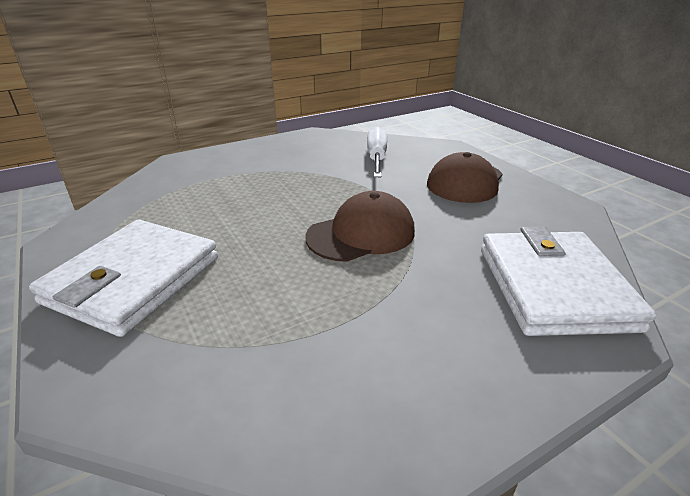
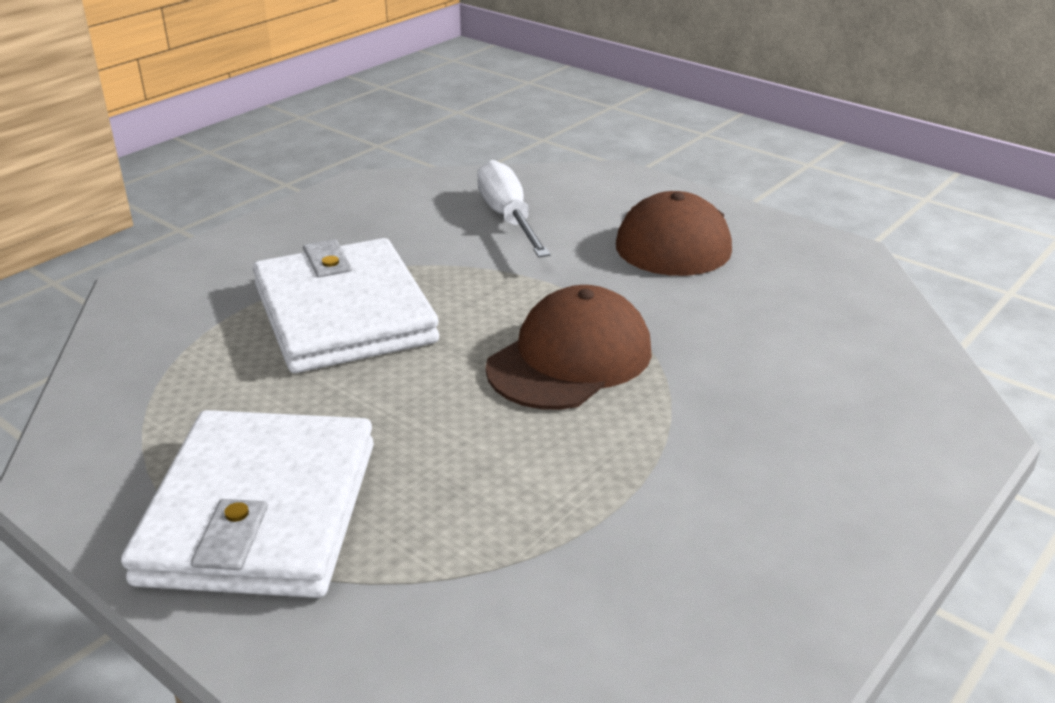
camera: 20 degrees left, 0 degrees up
(553, 287) = (872, 382): white wallet -> white wallet (344, 314)

